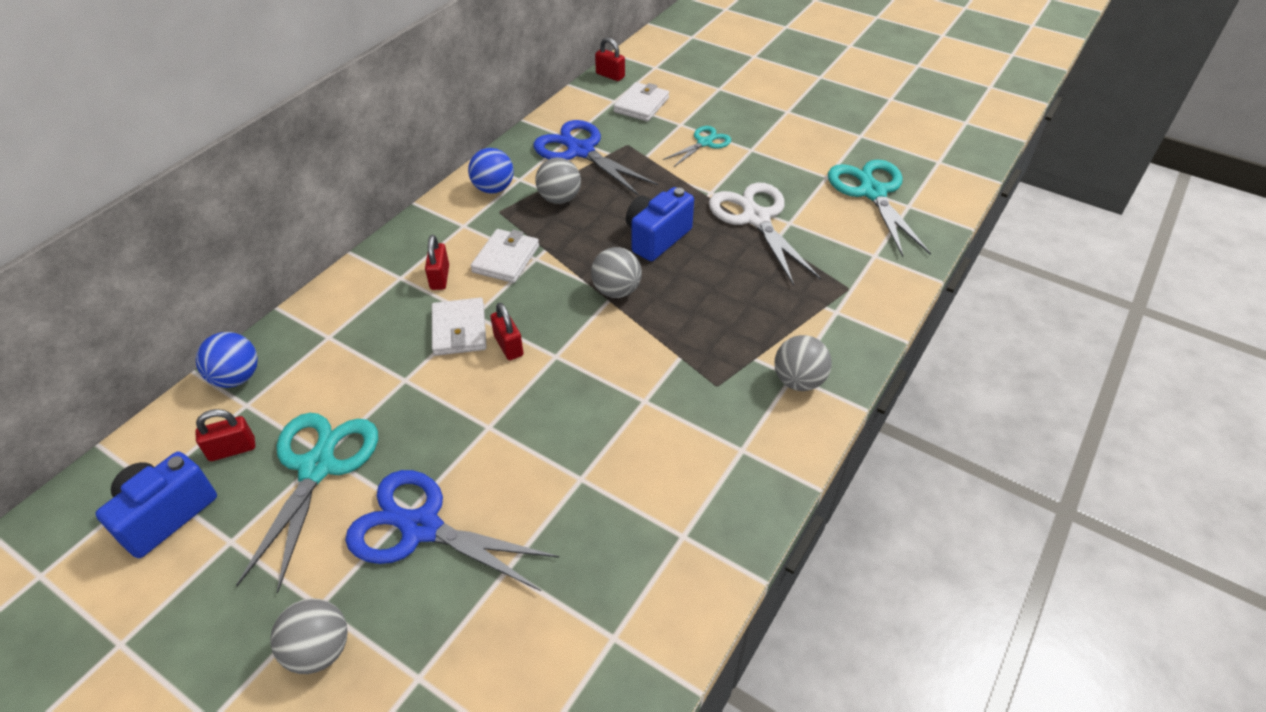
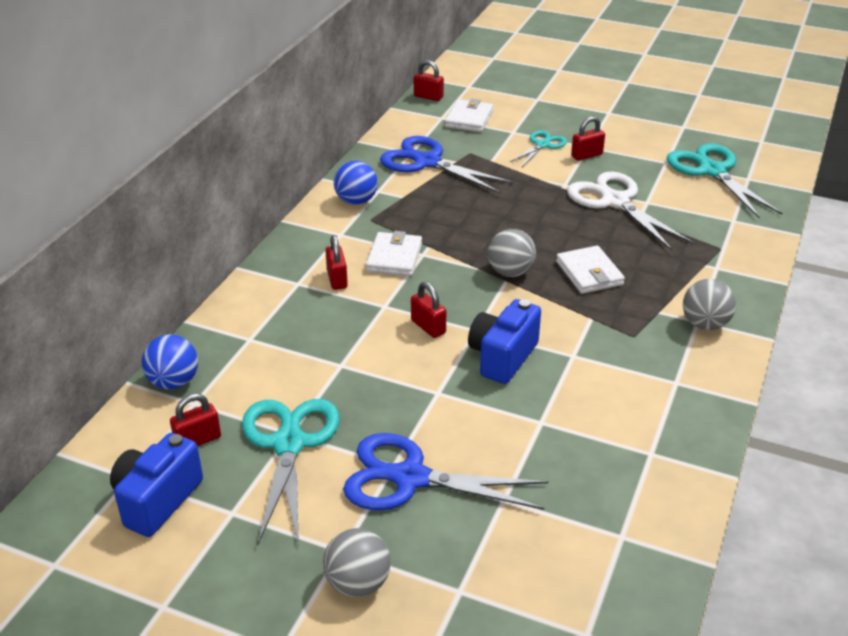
camera: 10 degrees left, 10 degrees down
(459, 330) = (375, 319): white wallet -> white wallet (589, 273)
(559, 199) = (424, 203): grey ball -> none
(656, 238) = (530, 226): blue camera -> blue camera (502, 357)
(746, 160) = (586, 155): none -> red padlock

